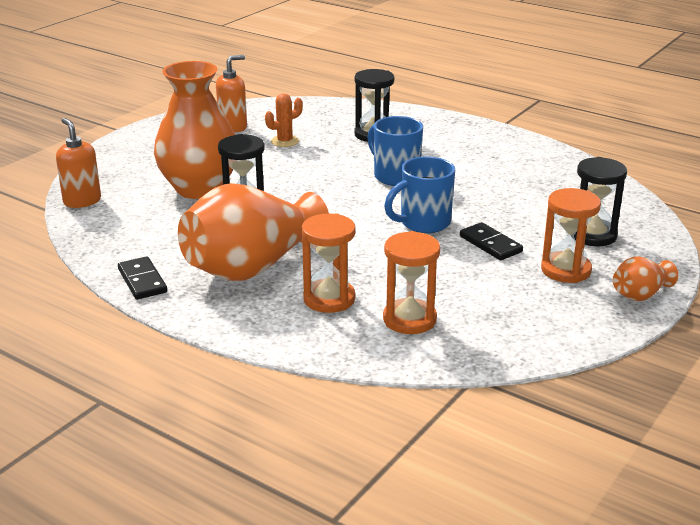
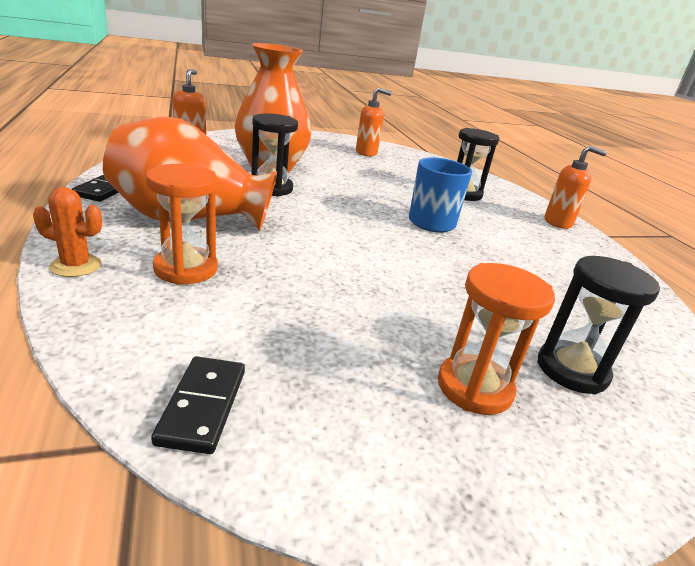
camera: 35 degrees right, 0 degrees up
(285, 141) = (386, 171): orange cactus -> orange cactus (76, 265)
(409, 319) = (207, 328): orange hourglass -> none
(423, 223) = (391, 261): blue mug -> none
(466, 128) = (558, 222): none -> orange soap dispenser
(490, 244) = (427, 311): black domino -> black domino (203, 406)
(640, 295) = (543, 492): orange vase -> none

